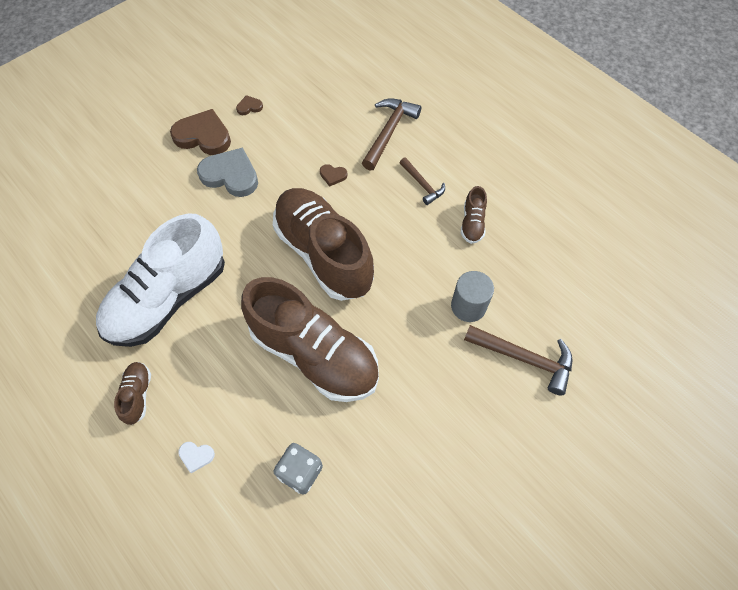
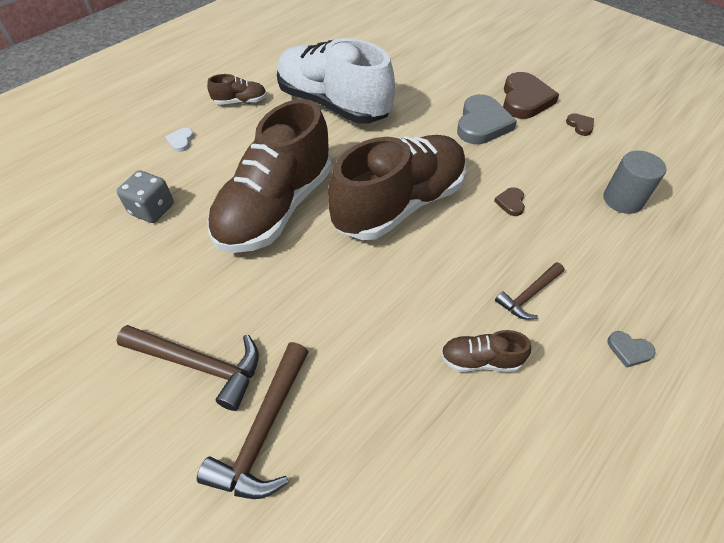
camera: 85 degrees right, 10 degrees down
(389, 132) = (604, 253): brown hammer -> brown hammer (199, 365)
(466, 143) = (629, 350): none -> grey heart
(468, 306) = (343, 356): grey cylinder -> grey cylinder (622, 200)

